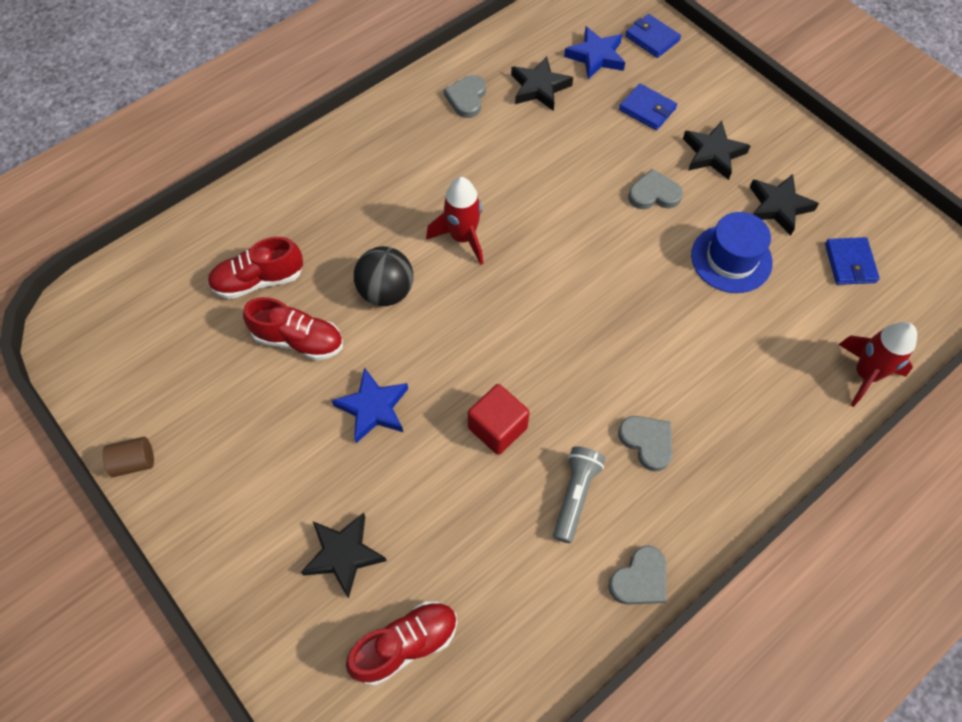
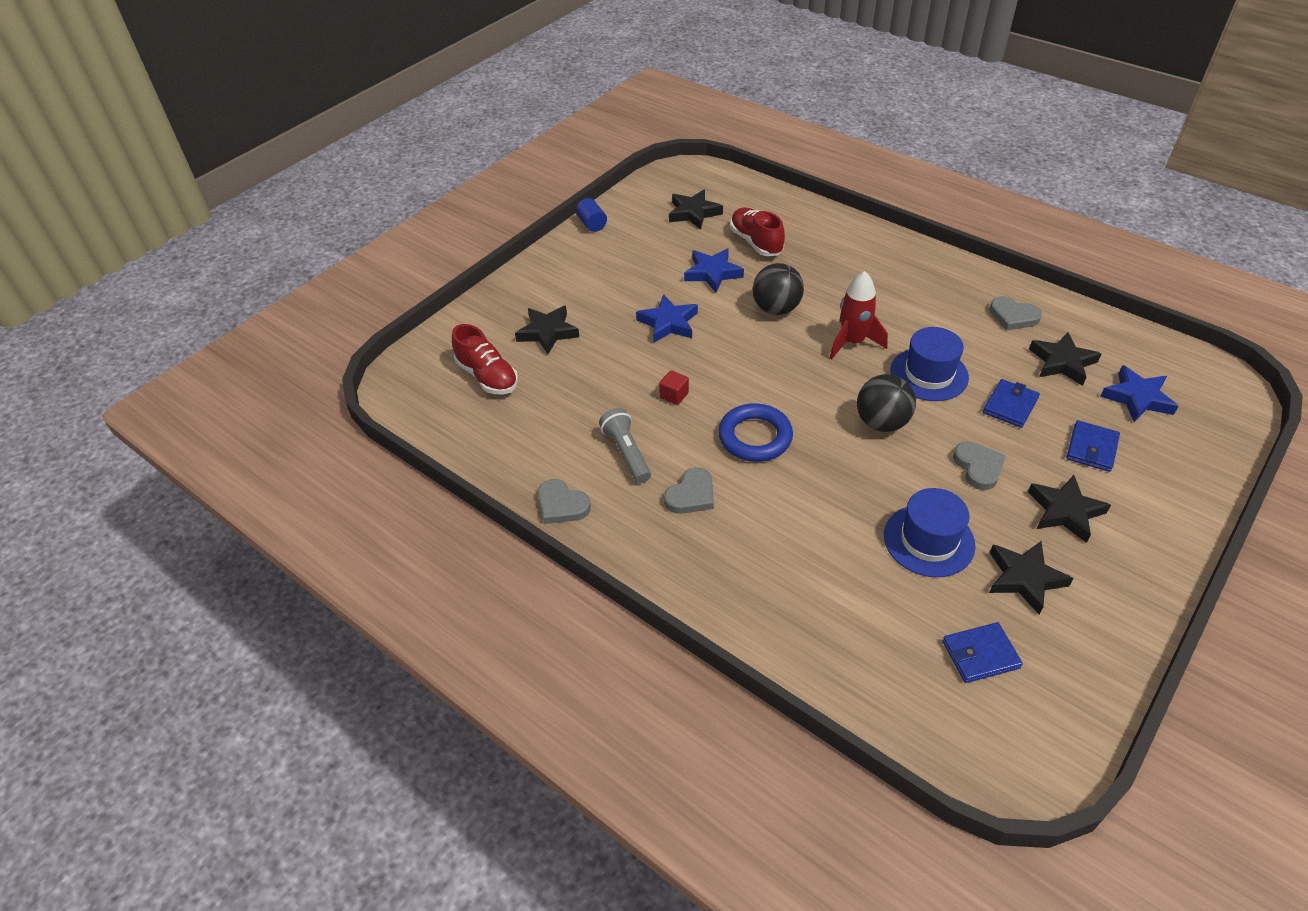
camera: 80 degrees right, 15 degrees down
(134, 462) = (592, 224): brown cylinder -> blue cylinder
(168, 333) = (693, 213): none -> black star
(298, 340) = (712, 273): red shoe -> blue star
(467, 98) = (1013, 316): grey heart -> grey heart turned 150 degrees counterclockwise
(497, 428) = (674, 395): red cube -> red cube, size x0.58
(527, 190) = (929, 374): none -> blue hat
(575, 495) = (626, 453): grey flashlight -> grey flashlight turned 120 degrees counterclockwise
(578, 363) = (755, 437): none -> blue ring
(583, 248) = (881, 422): none -> black ball
(652, 38) = (1202, 440): blue wallet -> blue wallet (1010, 406)
(865, 374) = (833, 675): red rocket -> none

